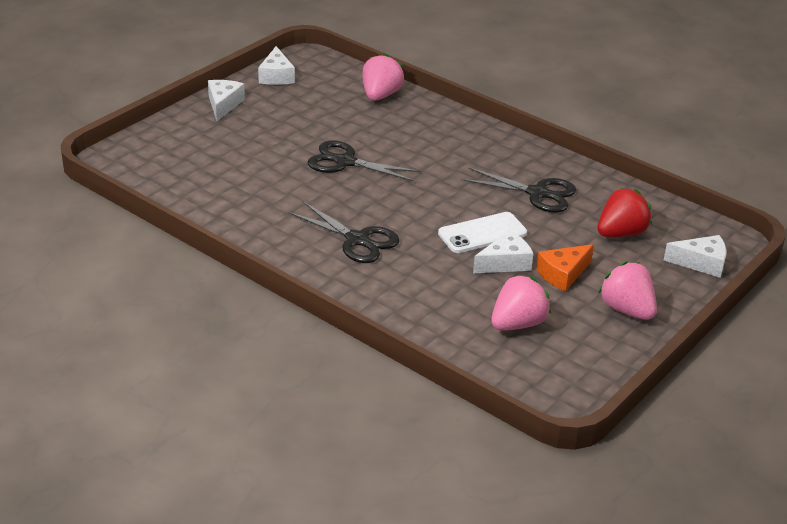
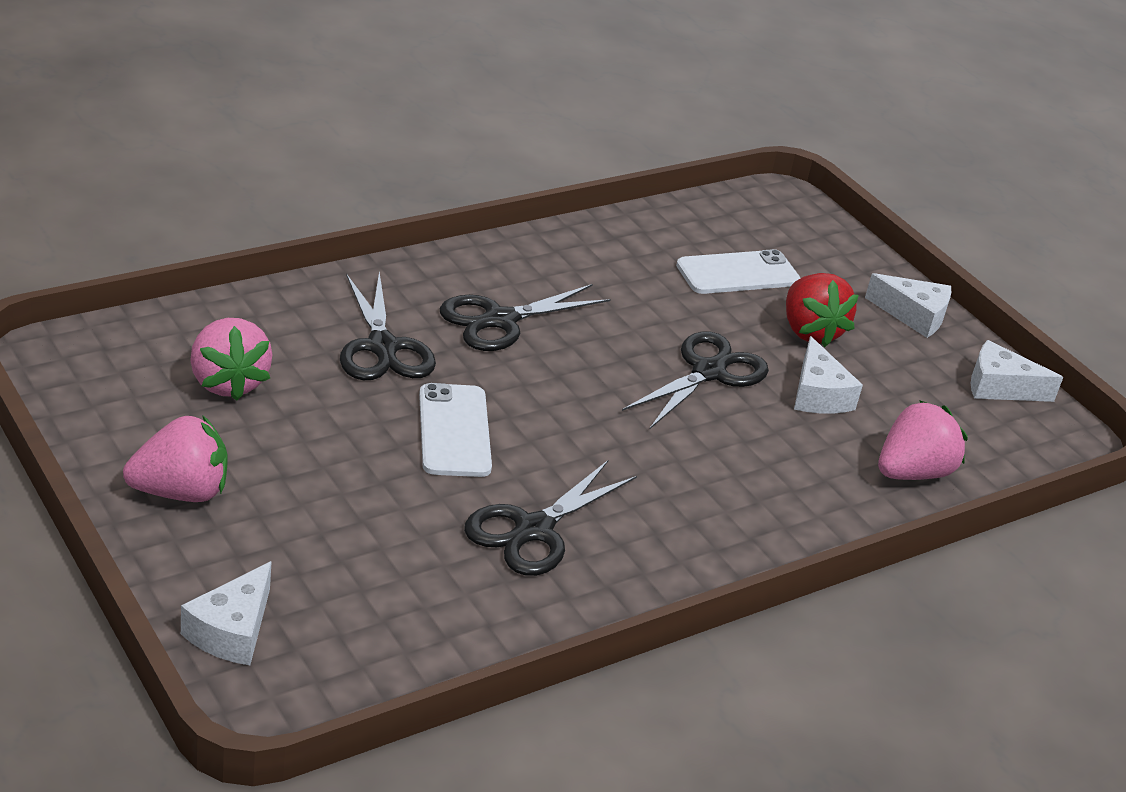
camera: 105 degrees right, 0 degrees up
(225, 165) = (737, 273): none -> white phone
(380, 95) = (912, 473): pink strawberry -> pink strawberry turned 75 degrees counterclockwise
(426, 276) = (382, 347): none -> black scissors
(505, 263) = (368, 424): white cheese -> white cheese (817, 394)
(563, 274) = (306, 467): orange cheese -> none
(621, 233) = (370, 575): red strawberry -> red strawberry (810, 331)

